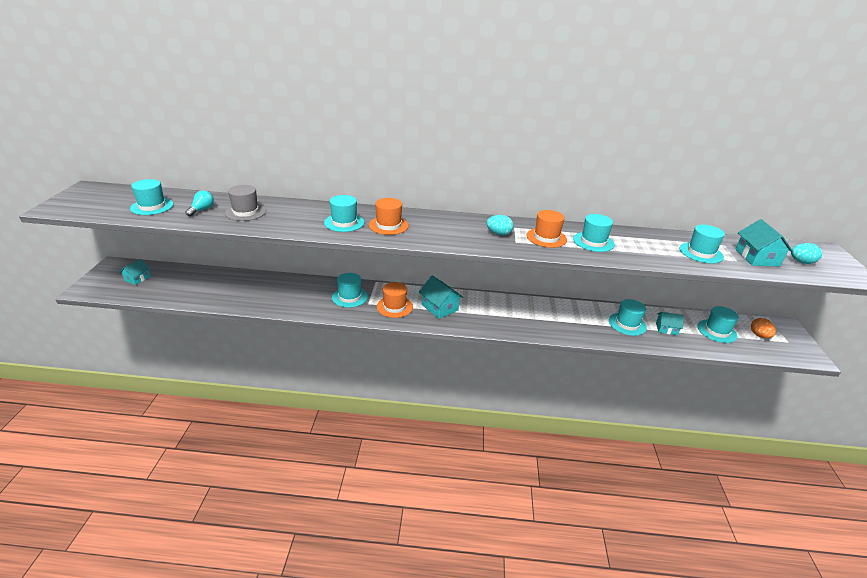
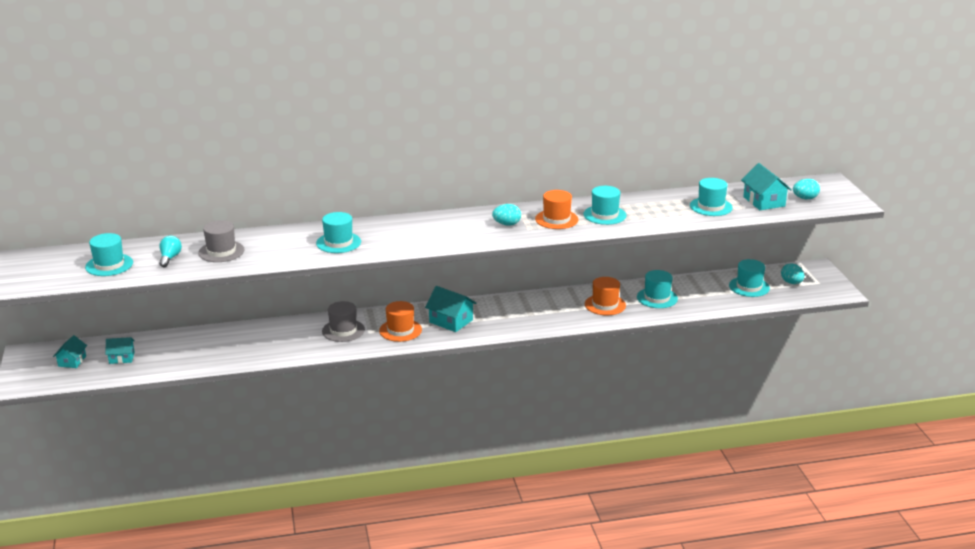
camera: 15 degrees left, 5 degrees down
(349, 297) = (343, 330): turquoise hat -> grey hat
(388, 225) = (388, 237): orange hat -> orange hat (605, 305)
(666, 329) = (698, 295): turquoise house -> turquoise house (121, 358)
(759, 335) = (791, 283): orange egg -> turquoise egg

